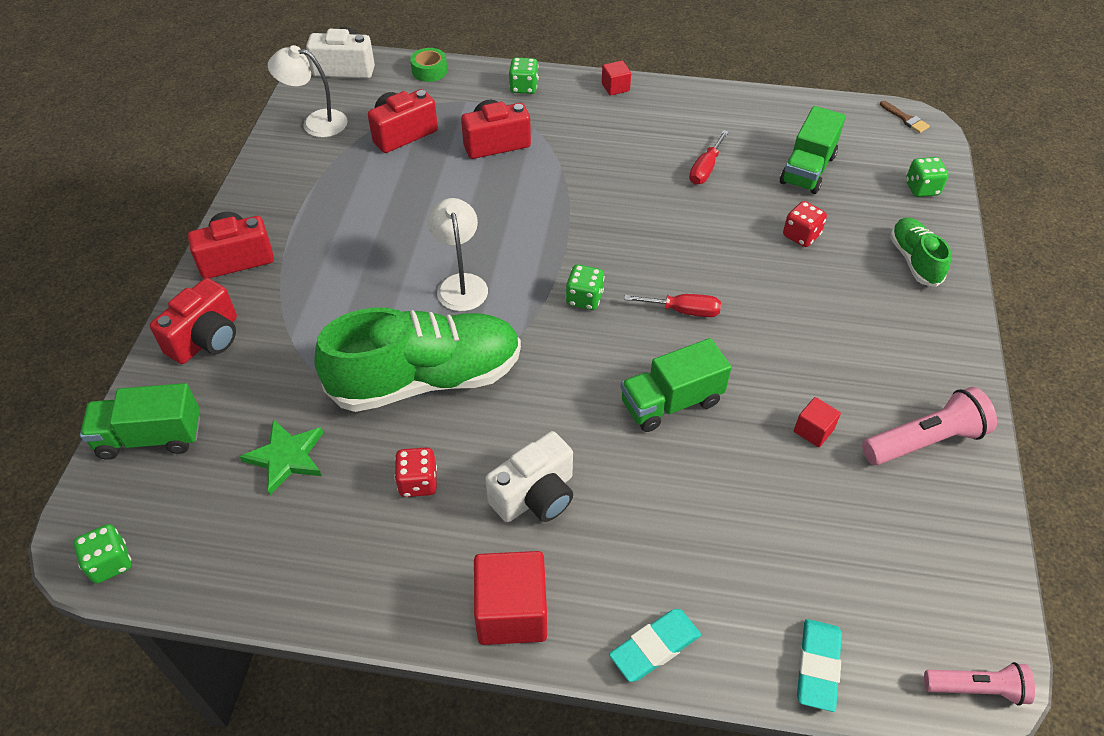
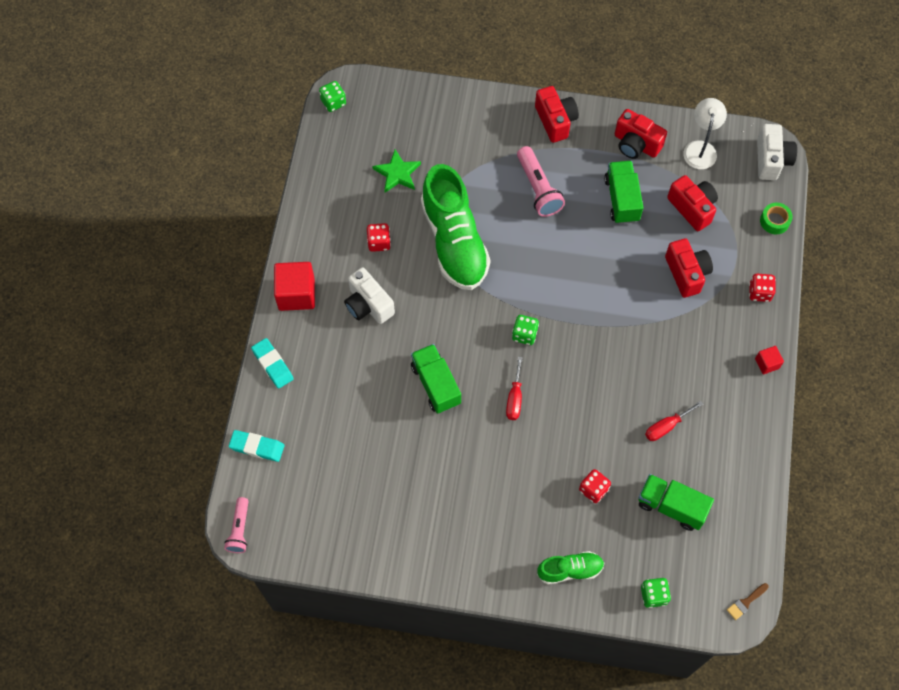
camera: 90 degrees right, 15 degrees up
(150, 437) = (412, 103): green truck -> green truck (621, 199)
(206, 339) = (485, 117): red camera -> red camera (636, 144)
(460, 284) = (536, 257): white lamp -> none
(524, 87) = (759, 292): green dice -> red dice
(705, 169) = (666, 426): red screwdriver -> red screwdriver turned 60 degrees counterclockwise
(813, 430) = (412, 470): red cube -> none
(925, 441) = (403, 539): pink flashlight -> pink flashlight (538, 188)

